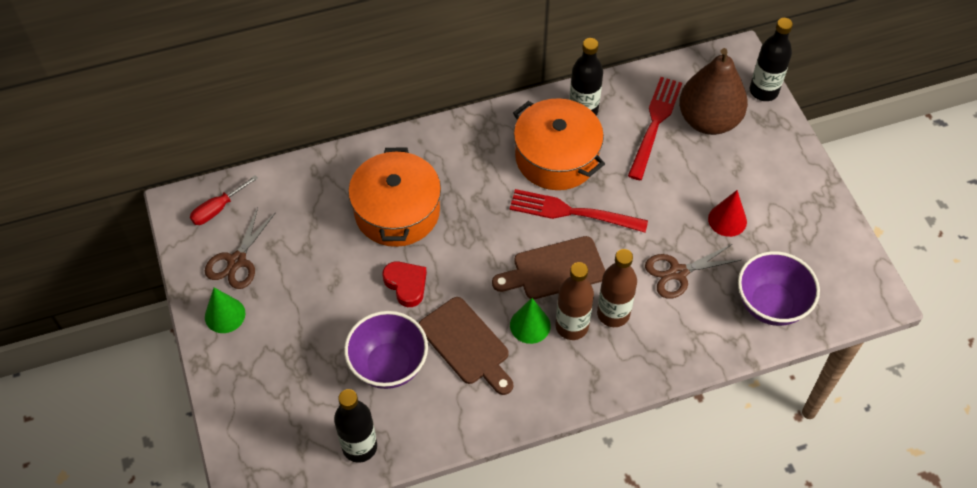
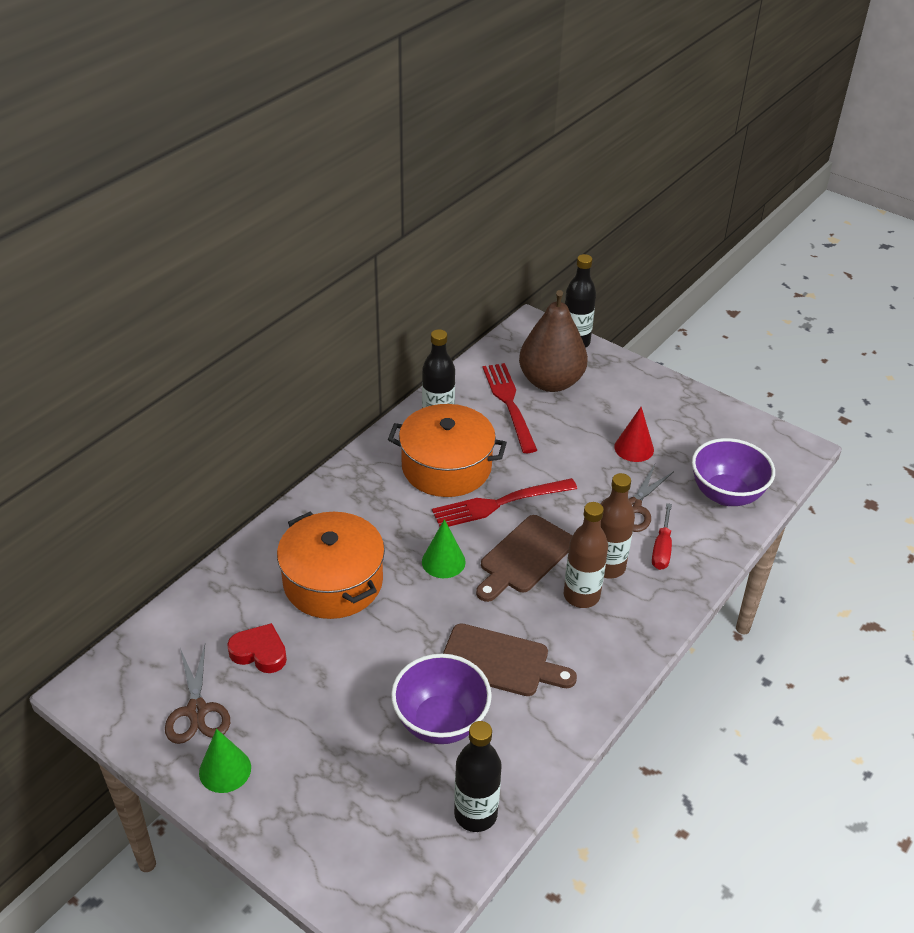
camera: 35 degrees left, 15 degrees down
(218, 209) = (135, 672): red screwdriver -> red screwdriver (662, 548)
(406, 285) = (396, 641): red heart -> red heart (259, 652)
(530, 325) = (543, 614): green cone -> green cone (443, 561)

